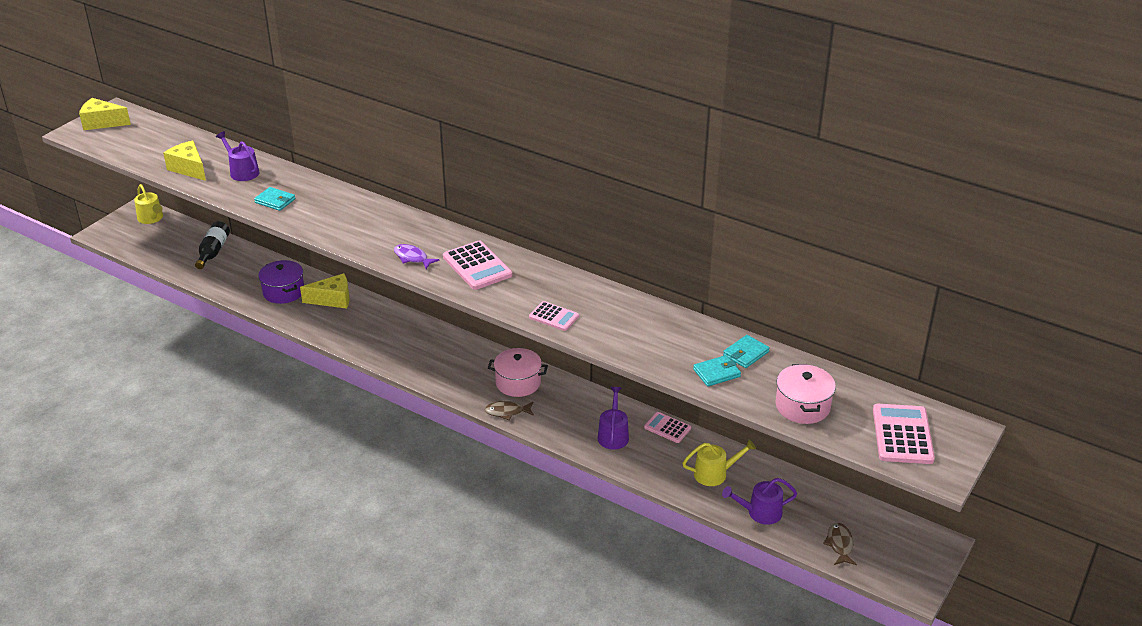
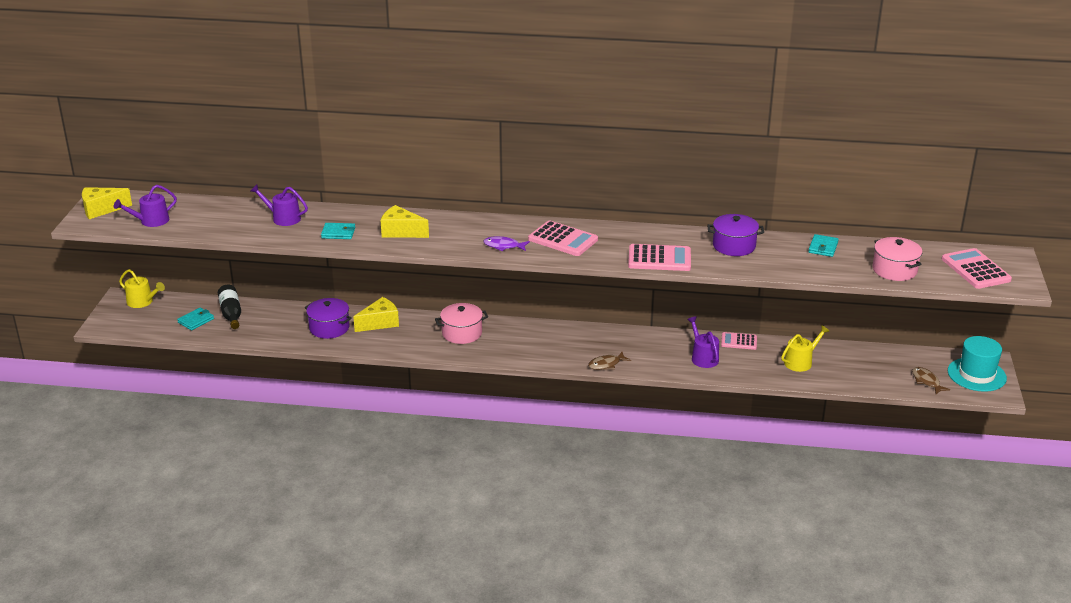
camera: 25 degrees left, 5 degrees down
(189, 169) = (230, 227): yellow cheese -> yellow cheese (401, 232)
(518, 383) = (595, 342): pink pot -> pink pot (462, 333)
(554, 317) = (659, 259): pink calculator -> pink calculator, size x1.64
(648, 323) = (734, 246): none -> purple pot
(716, 373) = (815, 265): turquoise wallet -> turquoise wallet (196, 320)
(760, 512) = (855, 377): purple watering can -> purple watering can (151, 221)
(908, 555) = (976, 374): none -> turquoise hat

